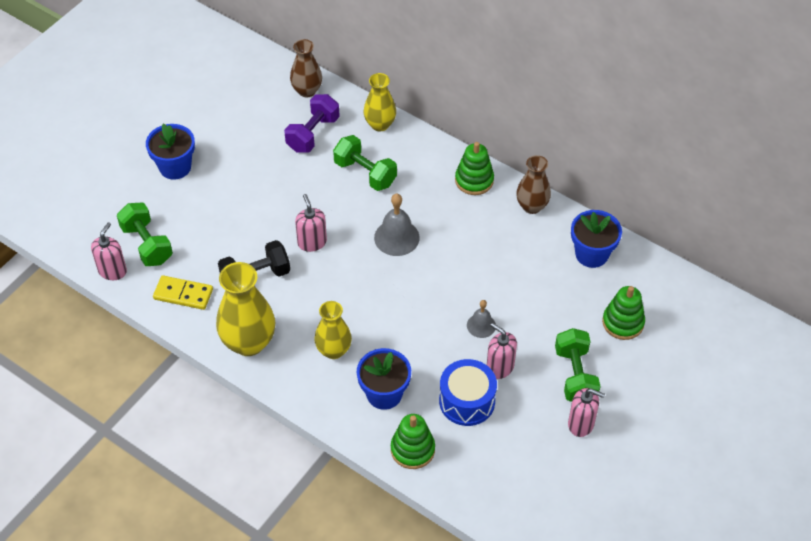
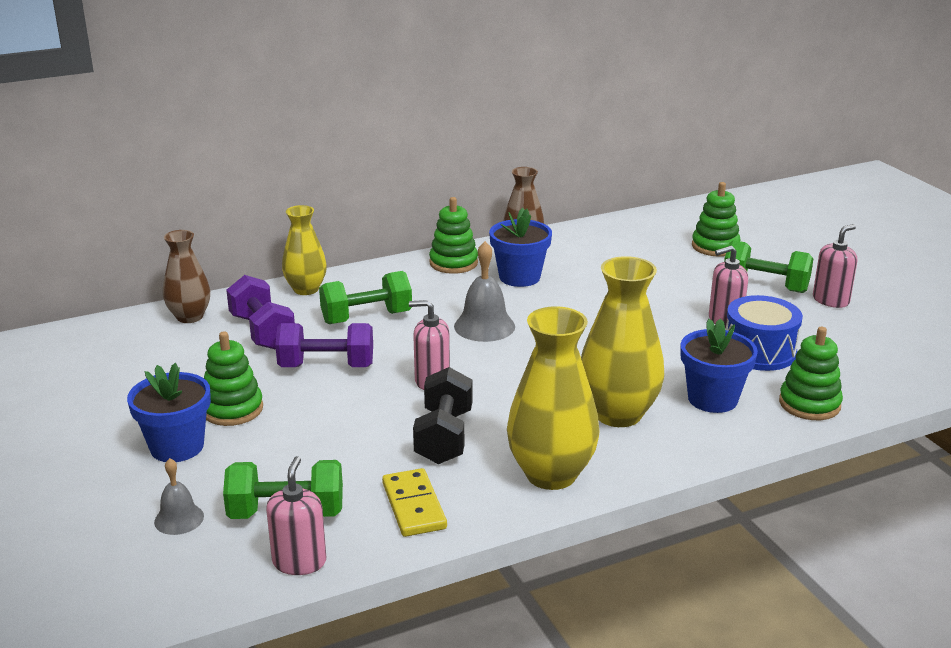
camera: 60 degrees left, 25 degrees down
(112, 271) = (299, 562): pink soap dispenser -> pink soap dispenser turned 45 degrees clockwise
(183, 294) = (413, 506): yellow domino -> yellow domino turned 60 degrees counterclockwise
(223, 169) = (232, 409): none -> green stacking toy
(295, 185) = (326, 366): none -> purple dumbbell
(333, 350) = (618, 414): yellow vase -> yellow vase, size x1.58
(481, 325) = (658, 314): grey bell -> grey bell (179, 519)
(591, 254) = (615, 236): blue flower pot -> blue flower pot (519, 277)

